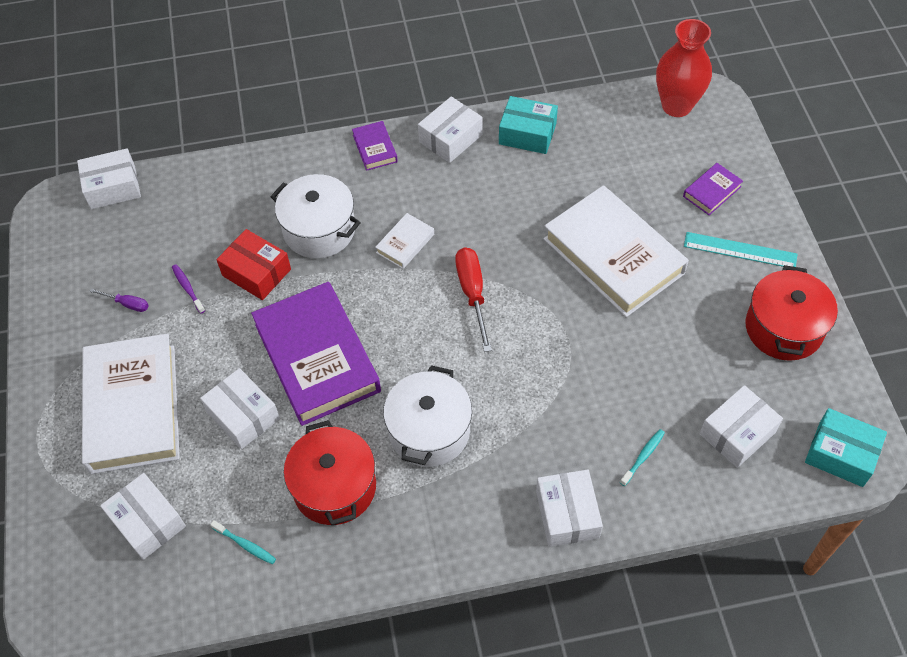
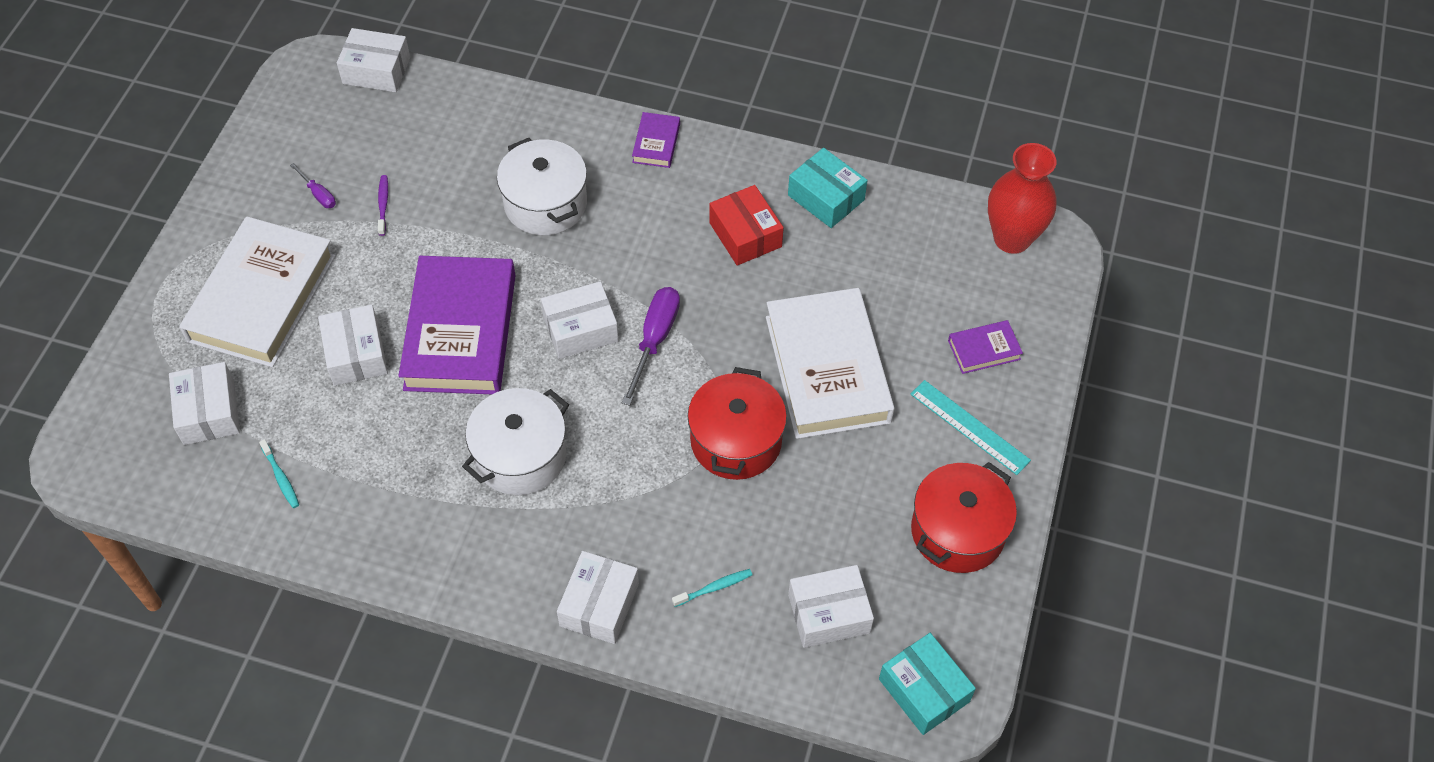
camera: 25 degrees right, 0 degrees up
(256, 272) = (457, 219): red box -> red box (745, 235)
(334, 487) = (396, 465): red pot -> red pot (736, 441)
(405, 243) = (621, 256): white book -> none
(450, 138) = (741, 167): white box -> white box (580, 329)
(472, 294) = (654, 340): red screwdriver -> purple screwdriver

